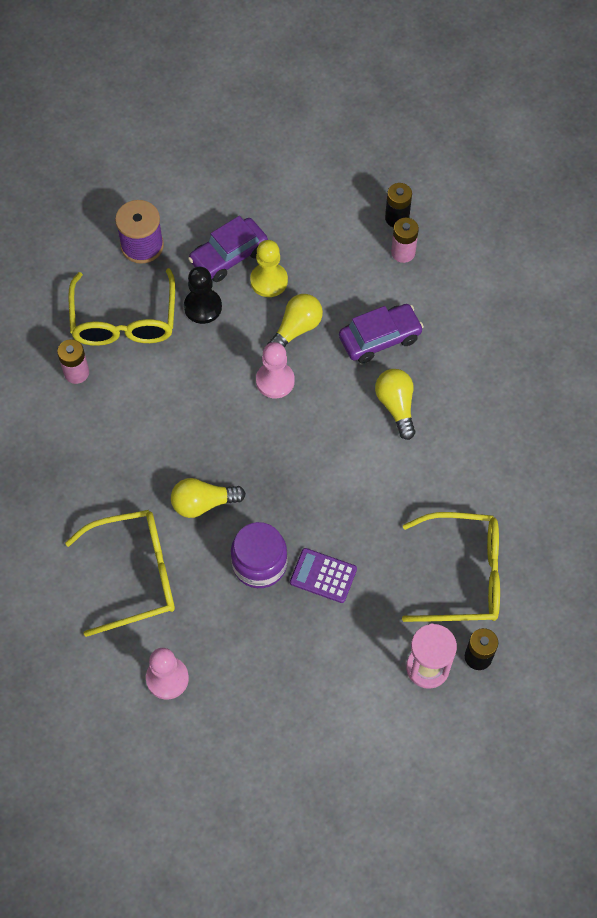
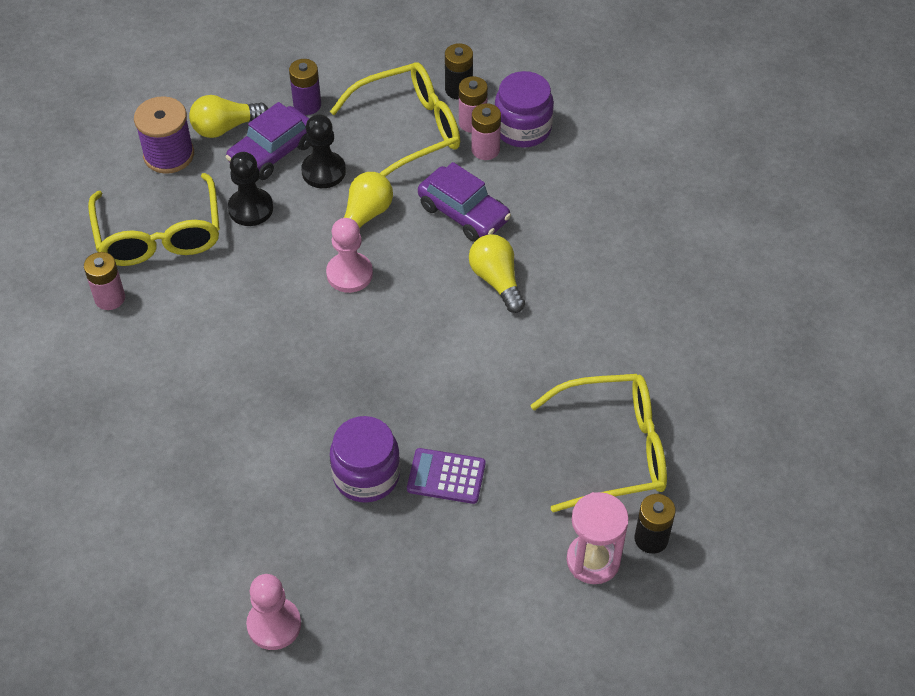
camera: 10 degrees left, 10 degrees down
(135, 575) = (215, 511): yellow glasses -> yellow glasses (409, 130)
(203, 503) = (286, 418): yellow light bulb -> yellow light bulb (225, 127)
(265, 214) = (307, 105): none -> purple battery
(269, 281) = (323, 171): yellow pawn -> black pawn
(380, 338) = (463, 213): purple car -> purple car turned 75 degrees clockwise
(409, 280) = (485, 149): none -> pink battery
(445, 264) = (522, 128): none -> purple jar

